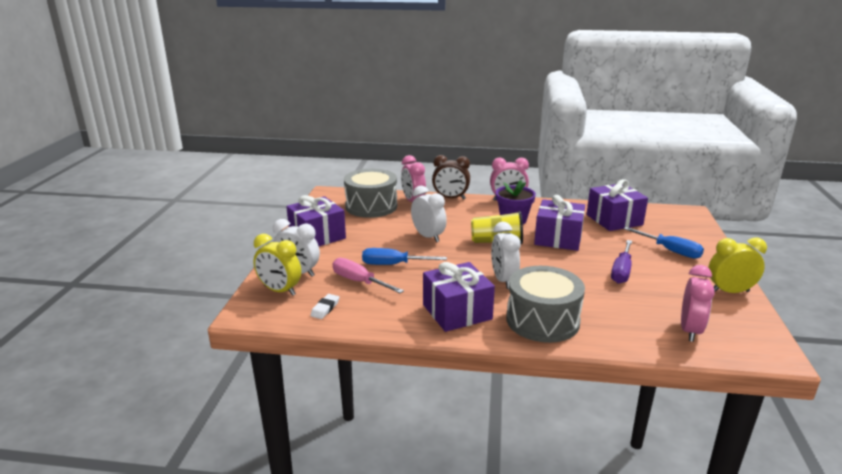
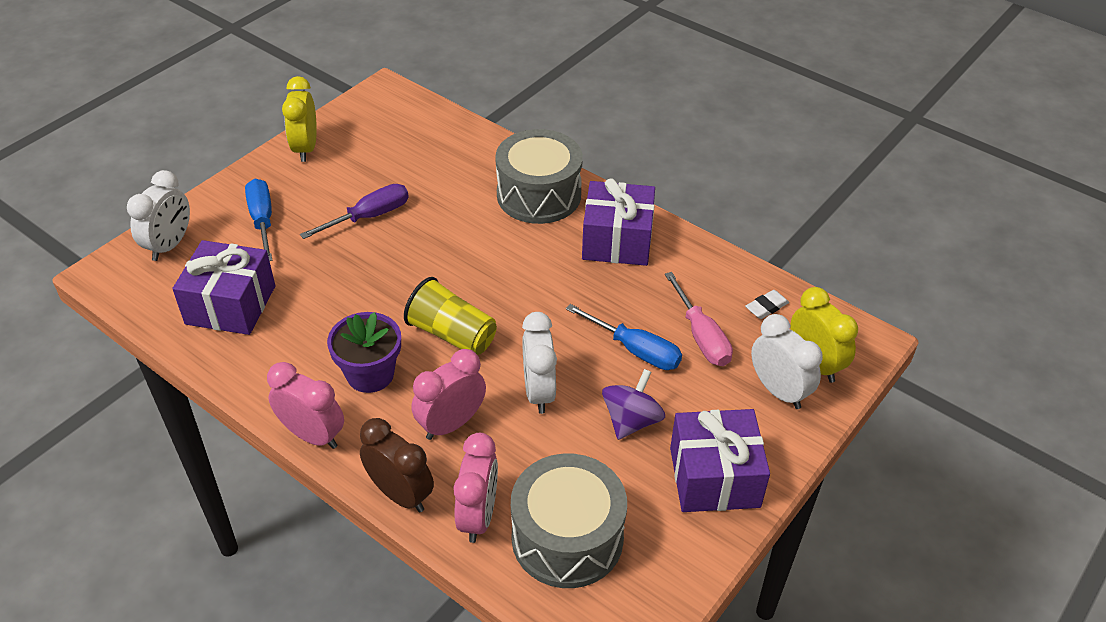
camera: 150 degrees left, 20 degrees up
(372, 241) = (631, 420): none -> purple spinning top
(503, 280) = (520, 262): white clock -> white clock (170, 245)
(558, 238) = (362, 303): purple gift -> none
(690, 330) = (416, 131): pink clock -> pink clock (451, 424)
(729, 291) = (305, 148): yellow clock -> yellow clock turned 60 degrees clockwise

